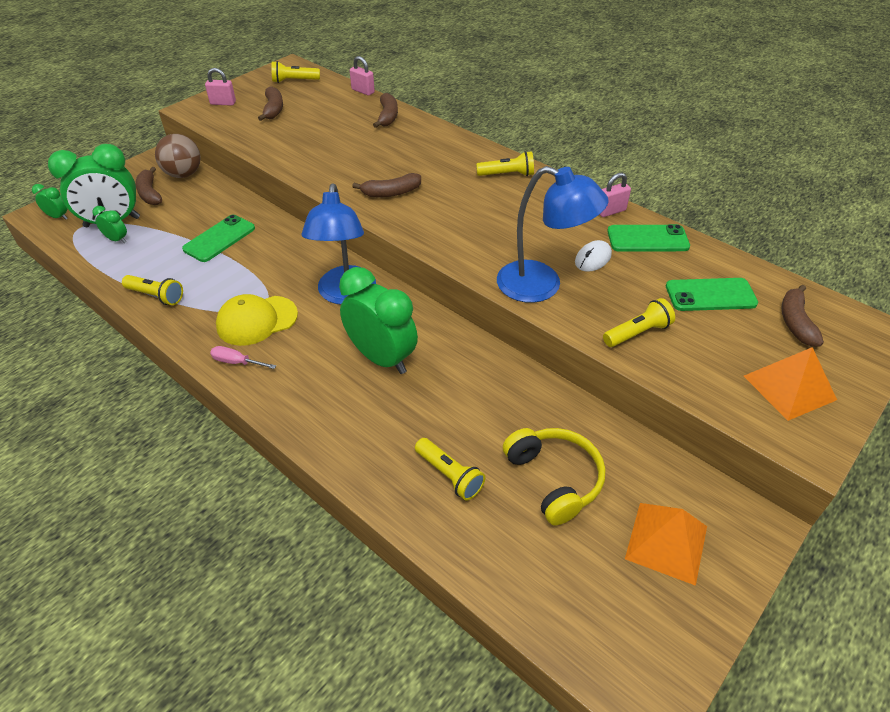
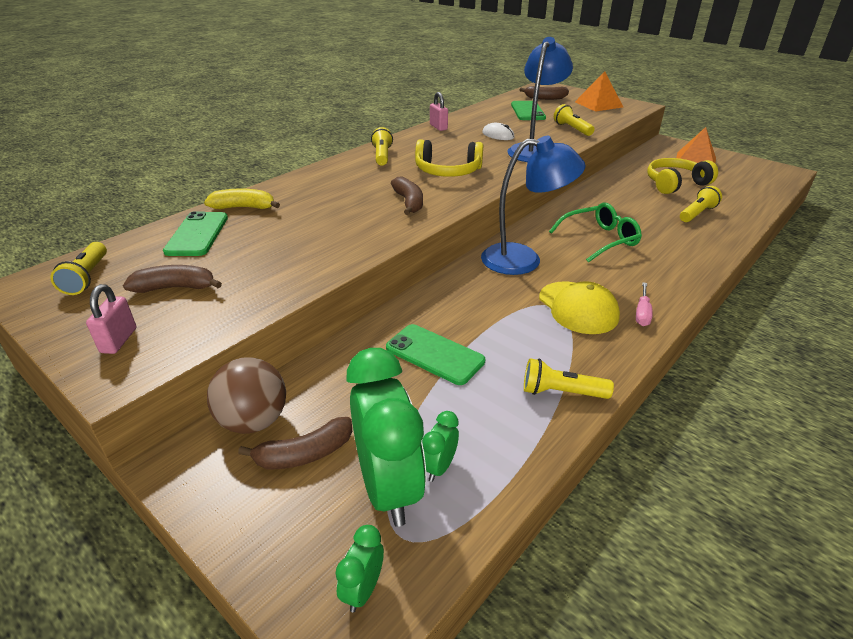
camera: 90 degrees left, 10 degrees down
(156, 296) = (561, 392): yellow flashlight -> yellow flashlight turned 105 degrees counterclockwise
(363, 91) = (164, 224): pink padlock -> none
(381, 358) = (599, 239): green clock -> green glasses
(387, 116) = (244, 207): brown banana -> yellow banana
(466, 216) = (448, 171): none -> yellow headphones
(647, 239) = (472, 120): green phone -> green phone (197, 234)

